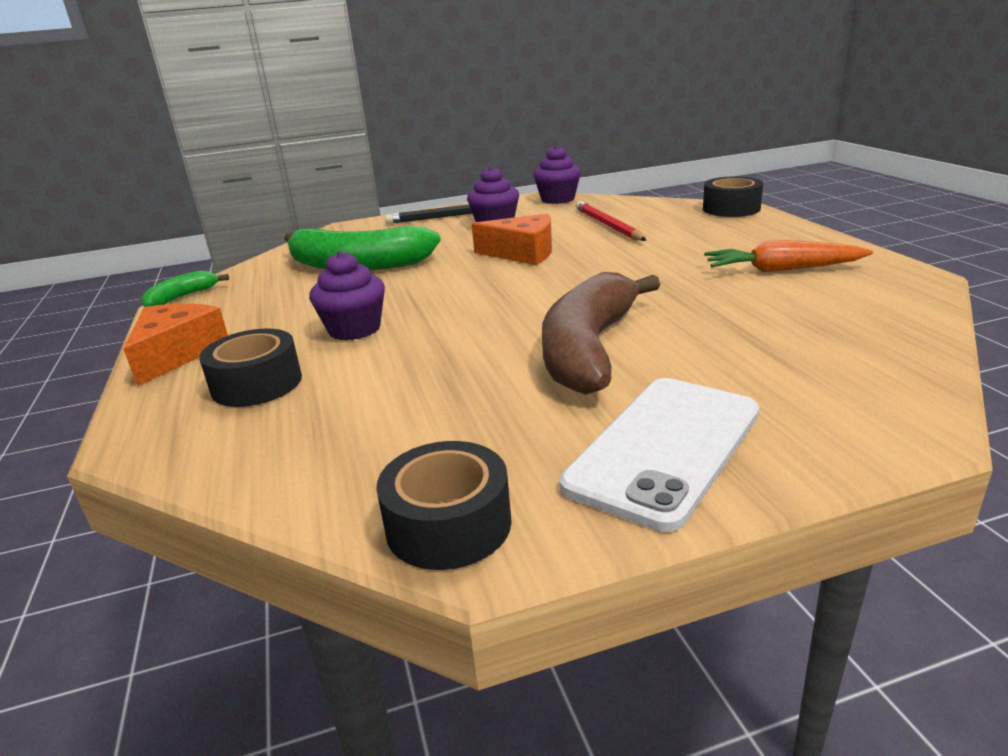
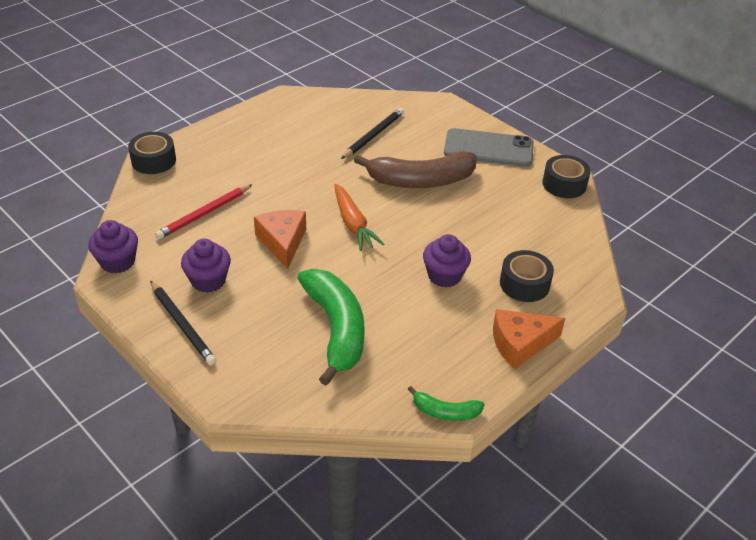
camera: 120 degrees left, 15 degrees up
(664, 448) = (488, 148): white phone -> grey phone
(760, 330) = (373, 135): none -> black pencil
(781, 269) = (286, 133): orange carrot -> orange carrot (353, 224)

